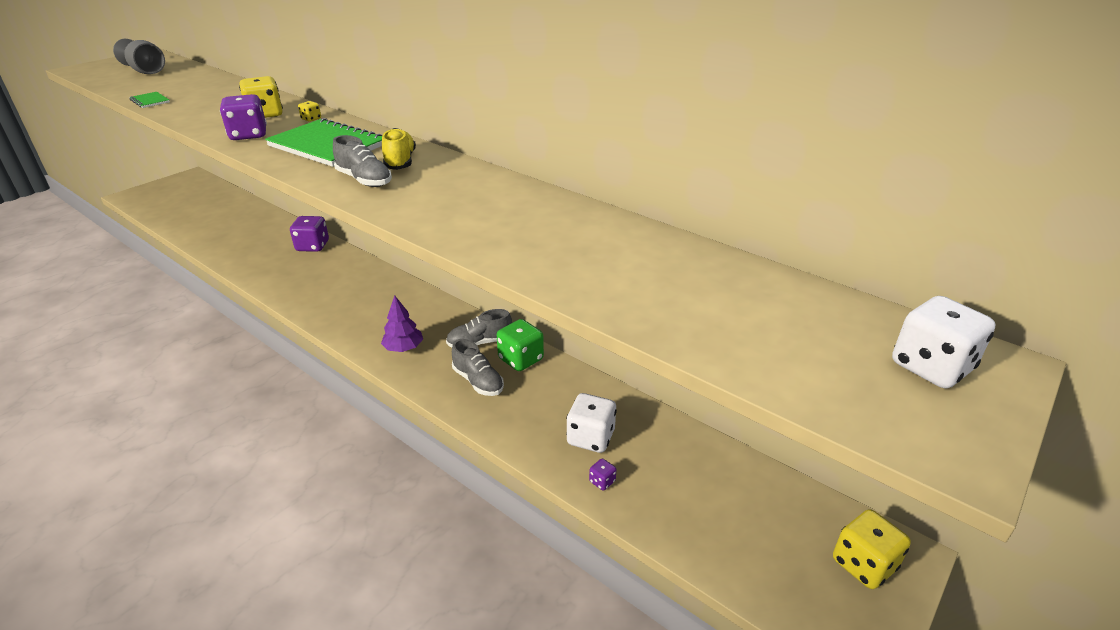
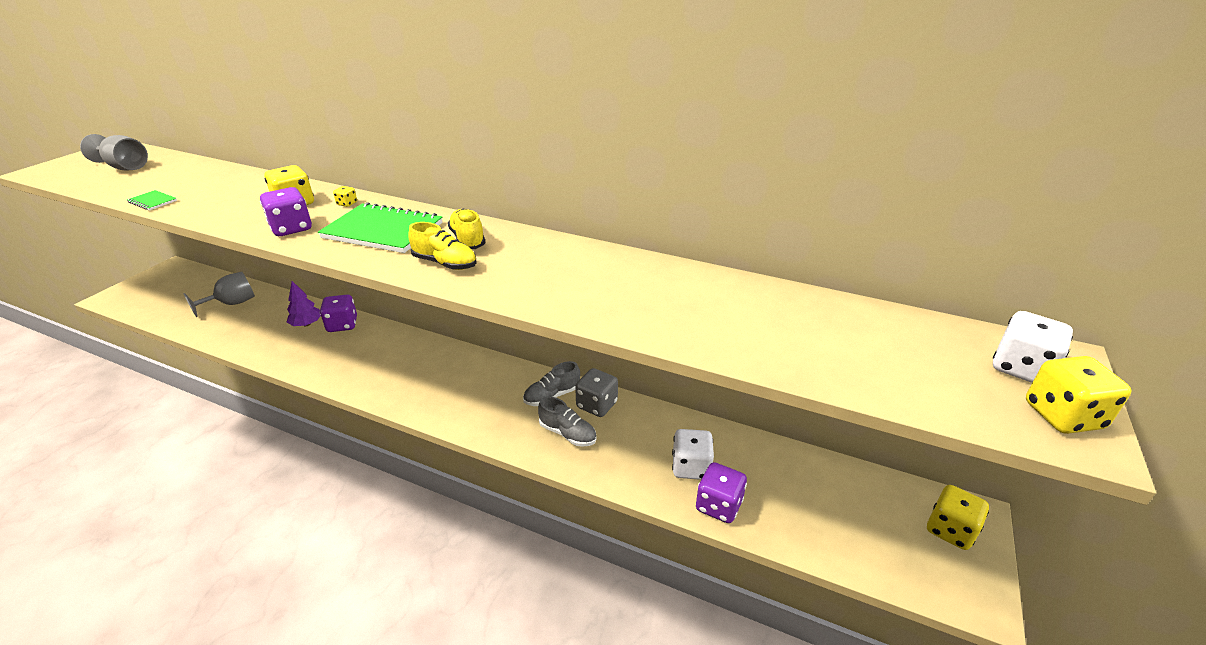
camera: 15 degrees left, 0 degrees up
(226, 214) = (232, 303): none -> grey goblet
(364, 180) = (445, 263): grey shoe -> yellow shoe
(403, 348) = (482, 414): purple tree -> purple tree (307, 324)
(521, 359) = (597, 405): green dice -> grey dice
(602, 481) = (718, 505): purple dice -> purple dice, size x2.12
(948, 424) = (1062, 416): none -> yellow dice

